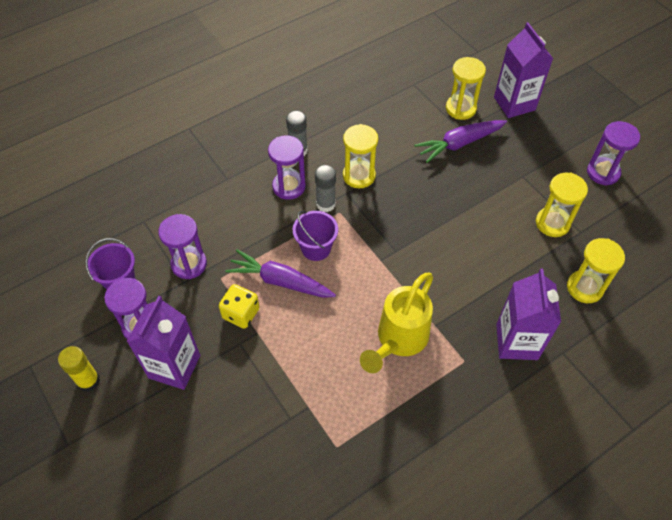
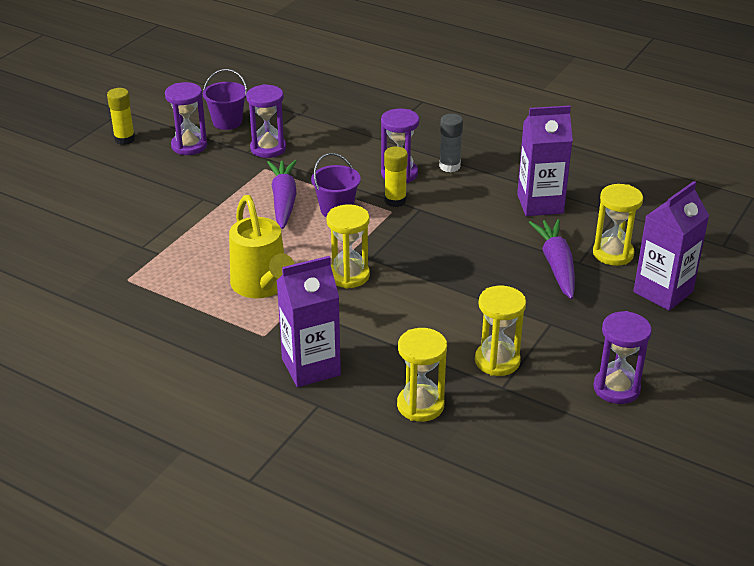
camera: 65 degrees right, 20 degrees down
(174, 366) = (160, 173): purple carton -> purple carton (540, 204)
(241, 313) = (234, 190): yellow dice -> none
(325, 204) = (395, 201): grey glue stick -> yellow glue stick
(359, 175) = (449, 210): yellow hourglass -> yellow hourglass (349, 275)
(398, 340) = (262, 287): yellow watering can -> yellow watering can turned 120 degrees counterclockwise
(459, 144) = (556, 265): purple carrot -> purple carrot turned 45 degrees clockwise

